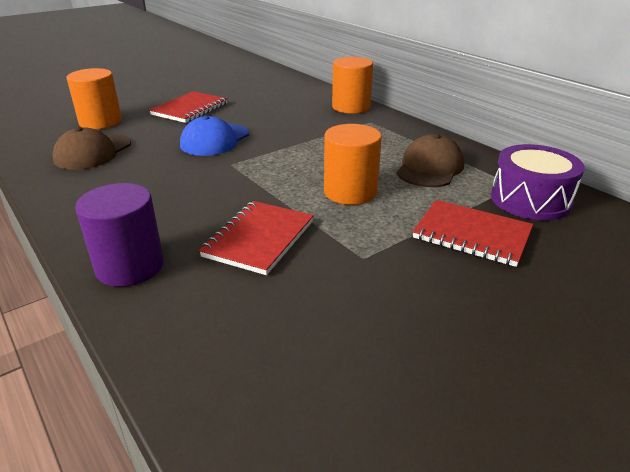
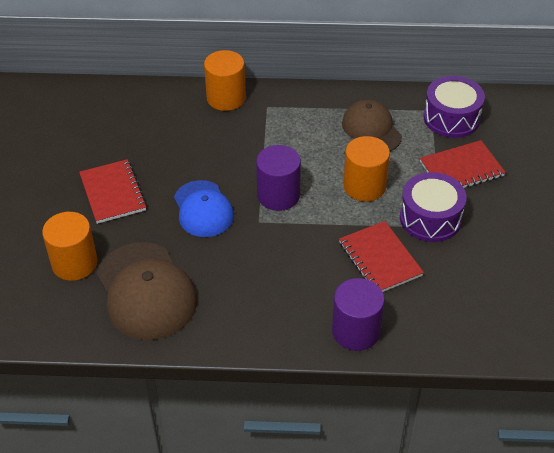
camera: 50 degrees left, 15 degrees up
(93, 152) = (146, 291): brown cap -> brown cap, size x1.51
(275, 160) = (278, 195): none -> purple cylinder
(365, 245) = (430, 218): none -> purple drum

